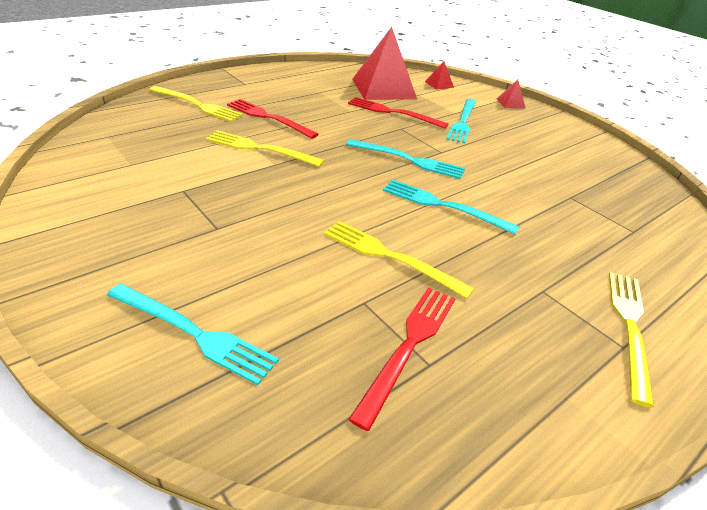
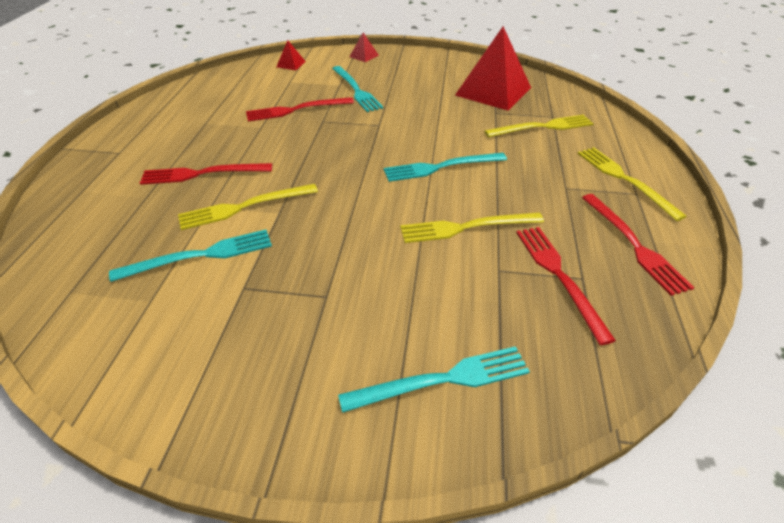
camera: 40 degrees left, 5 degrees up
(197, 105) = (109, 201): yellow fork -> yellow fork (542, 127)
(383, 88) = (254, 91): red pyramid -> red pyramid (493, 91)
(408, 160) = (368, 145): turquoise fork -> turquoise fork (200, 256)
(536, 382) = (633, 245): none -> red fork

